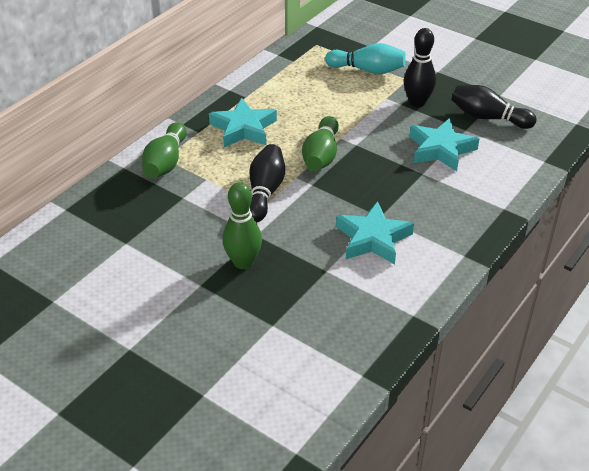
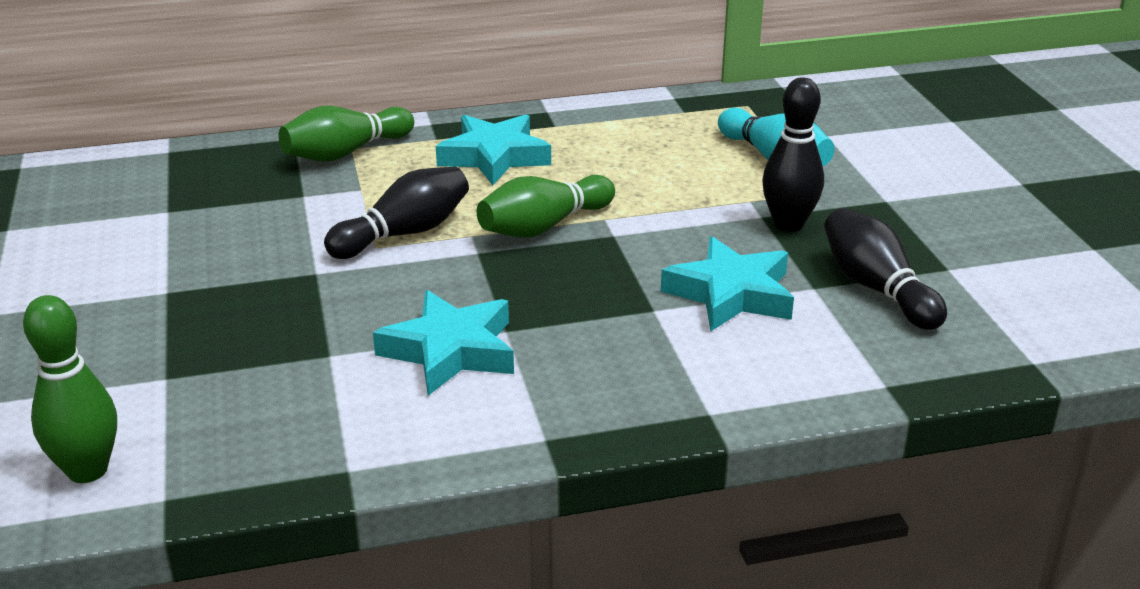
camera: 40 degrees right, 10 degrees down
(243, 262) = (250, 293): green bowling pin -> green bowling pin (87, 470)

